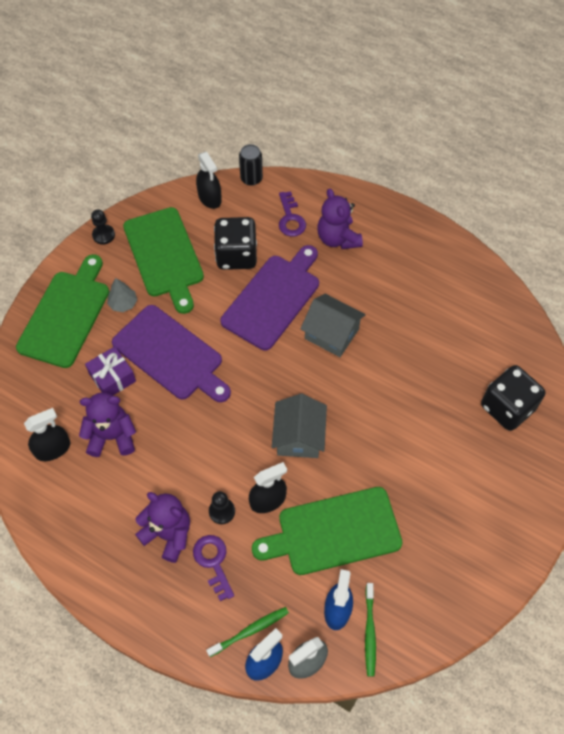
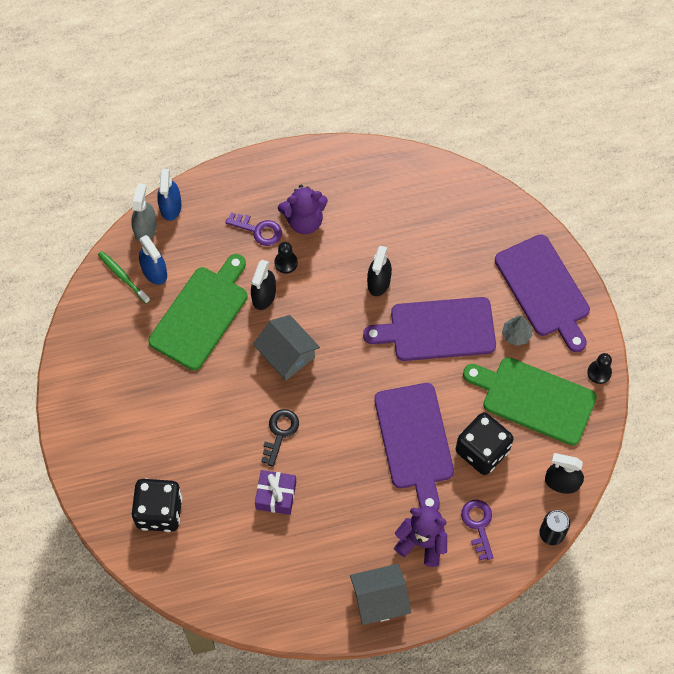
camera: 135 degrees right, 5 degrees up
(53, 449) = (437, 202): black spray bottle -> black spray bottle (379, 282)
(66, 315) = (544, 289): green cutting board -> purple cutting board
(112, 377) = (457, 278): purple gift -> purple gift (276, 495)
(112, 437) = (409, 242): purple teddy bear -> none
(250, 631) = (196, 214): green toothbrush -> none
(290, 218) = (478, 525): purple key -> purple key turned 45 degrees clockwise
(331, 334) = (342, 452): grey house -> grey house (379, 600)
(363, 385) = (280, 433): none -> black key

